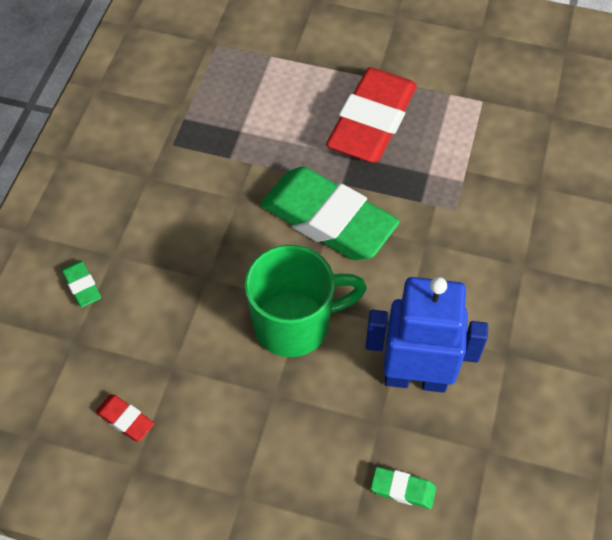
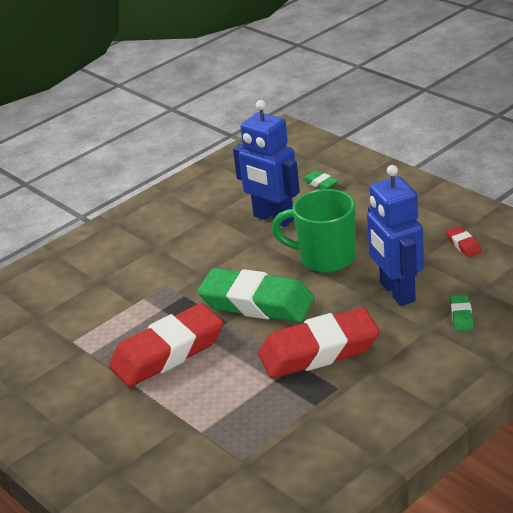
camera: 145 degrees left, 25 degrees down
(174, 297) = (396, 292): none -> blue robot
(216, 180) = (319, 351): none -> red eraser
(328, 220) = (257, 303): green eraser -> green eraser turned 45 degrees counterclockwise

